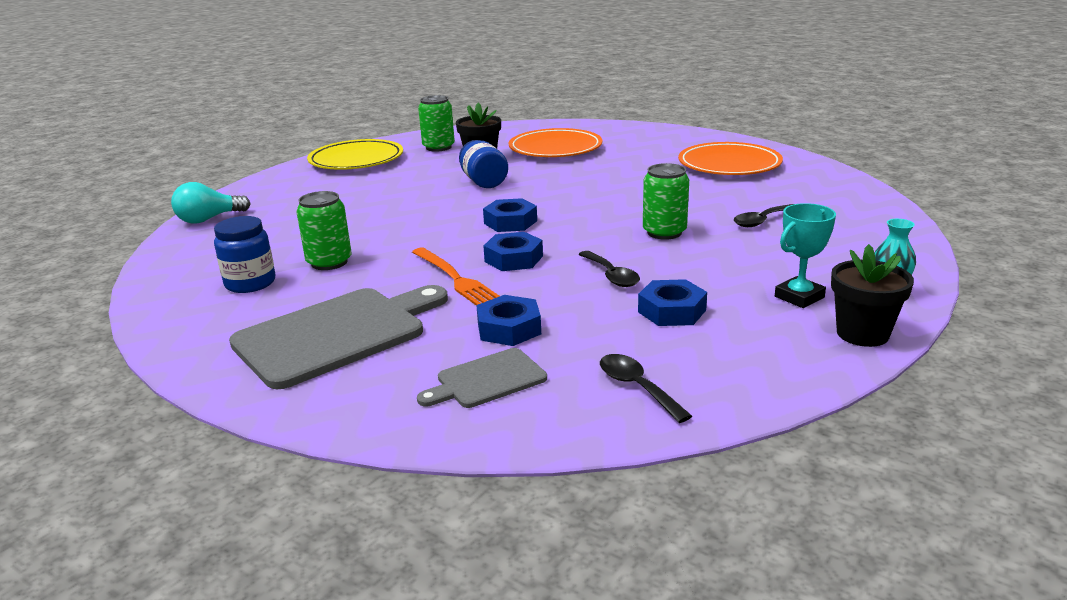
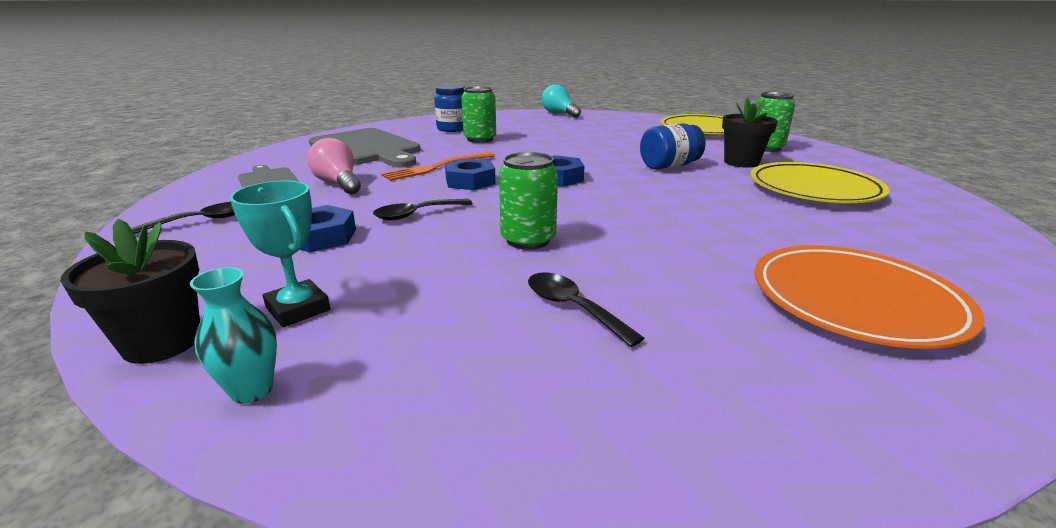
camera: 85 degrees right, 0 degrees up
(509, 328) = (338, 184): blue nut -> pink light bulb
(555, 149) = (814, 189): orange plate -> yellow plate

